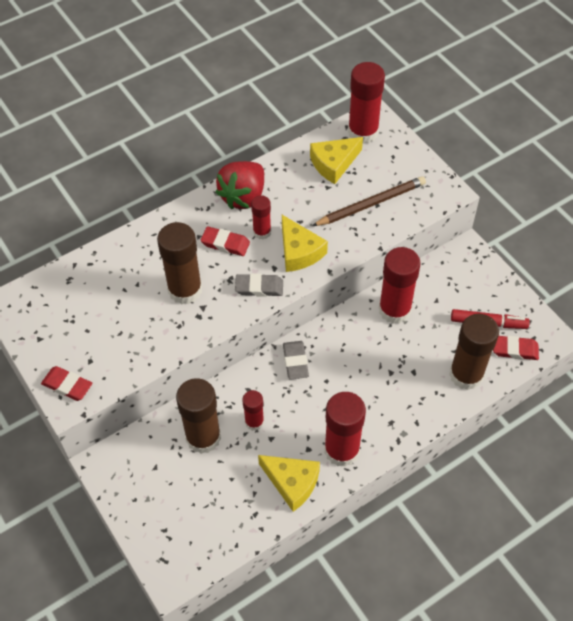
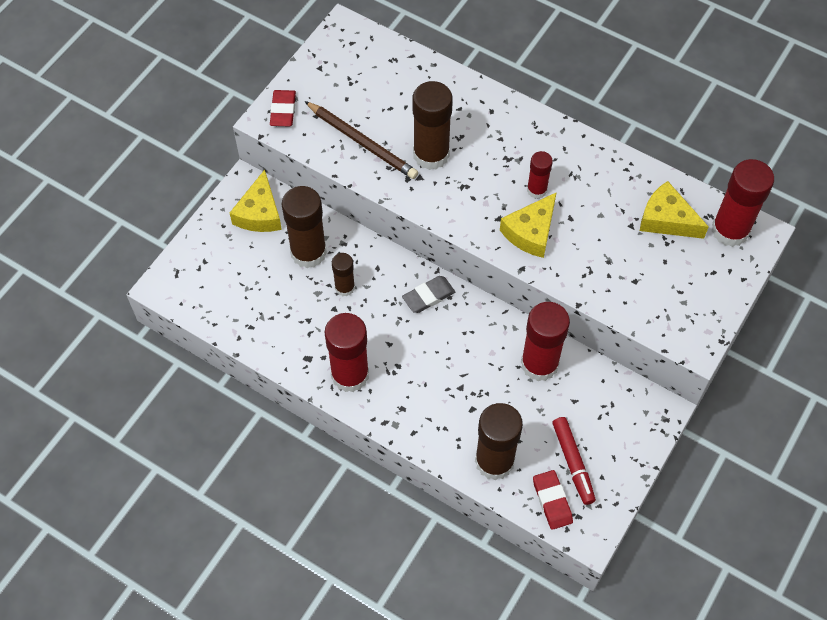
camera: 65 degrees right, 5 degrees up
(225, 243) = (504, 164): red eraser -> none
(243, 197) = (572, 156): red strawberry -> none
(254, 422) = (344, 287): red glue stick -> brown glue stick
(259, 287) = (467, 215): grey eraser -> none
(292, 483) = (295, 345): yellow cheese -> yellow cheese (259, 213)
(371, 204) = (633, 274): brown pencil -> brown pencil (362, 142)

